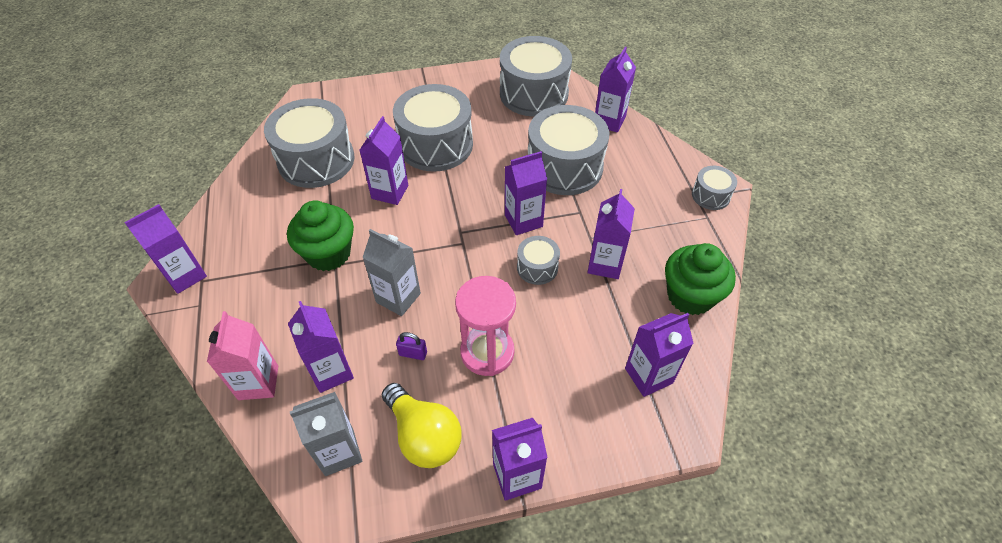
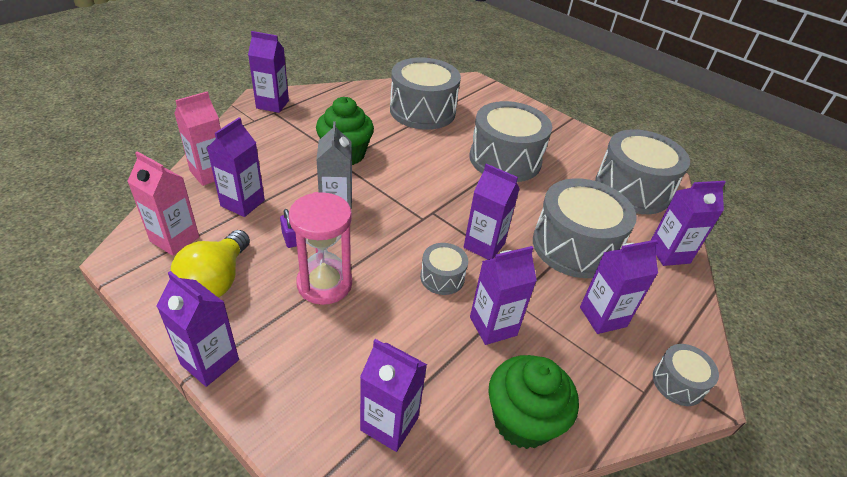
camera: 50 degrees right, 10 degrees down
(339, 452) = (175, 239): grey carton -> pink carton
(390, 192) = (432, 157): purple carton -> purple carton (603, 317)

